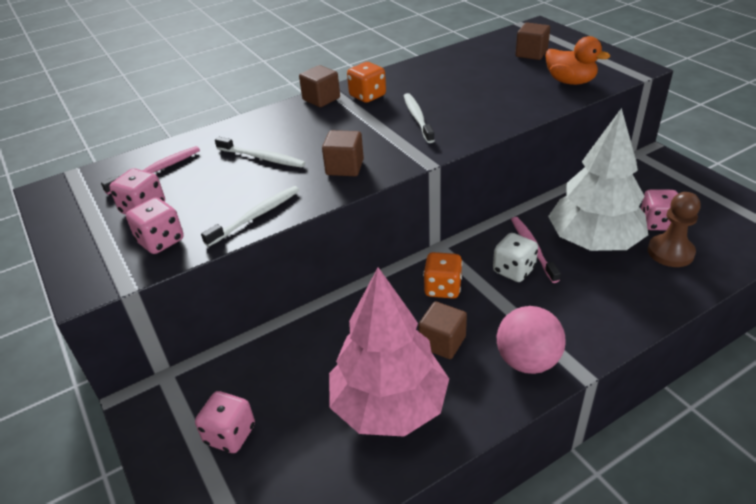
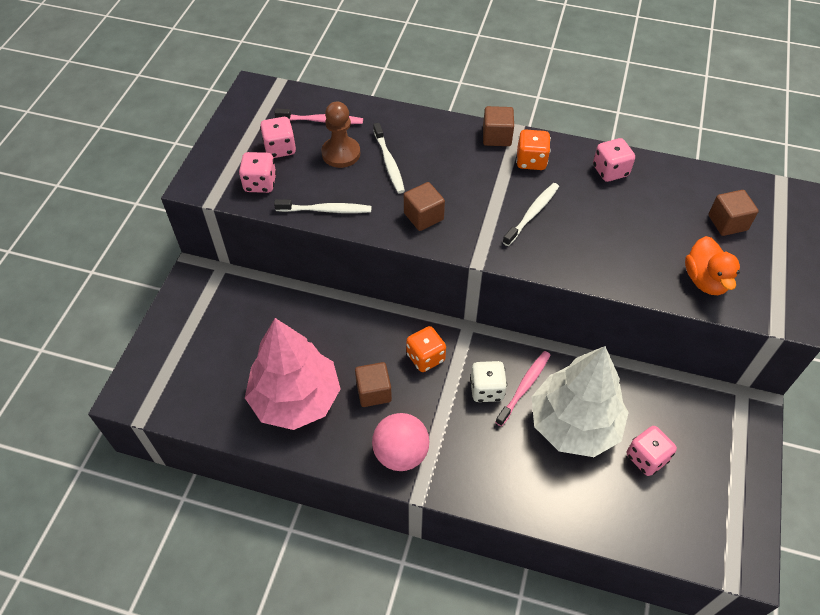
camera: 45 degrees right, 15 degrees up
(230, 434) = (209, 334): pink dice -> pink dice (610, 171)
(670, 252) = (614, 486): brown pawn -> brown pawn (341, 153)

